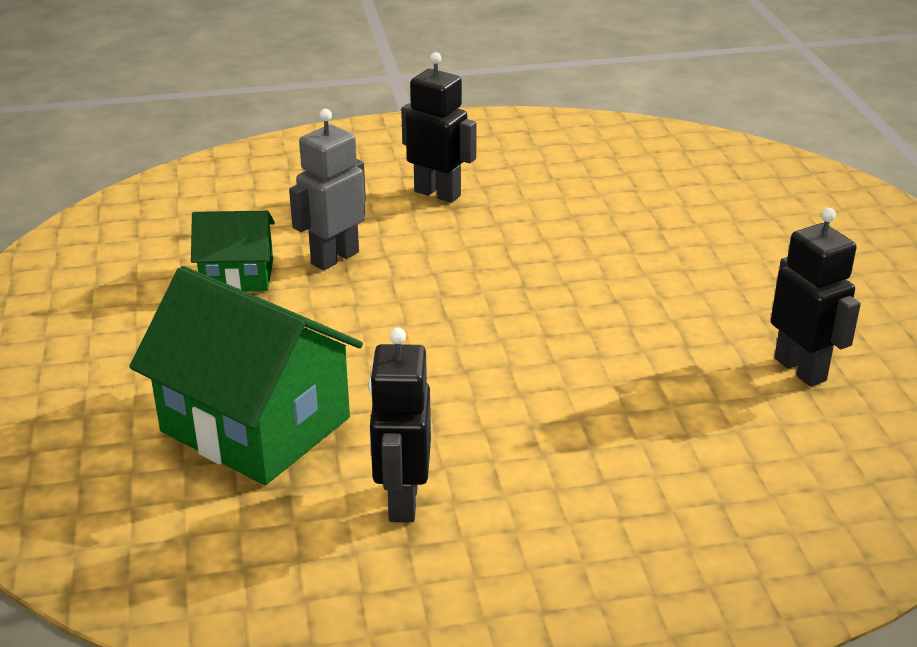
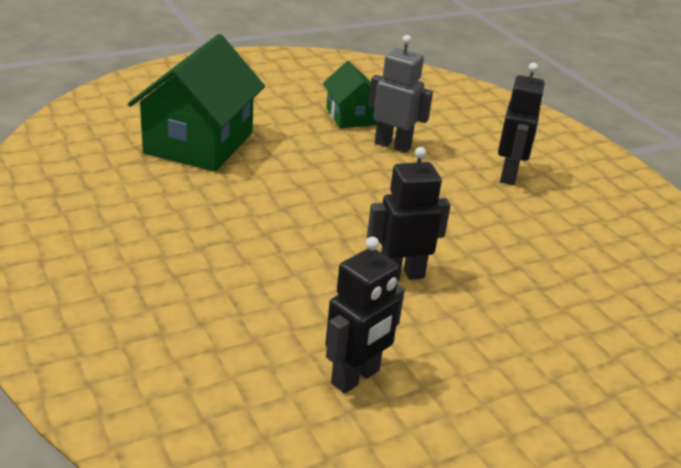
camera: 70 degrees right, 0 degrees up
(402, 501) = (138, 199): black robot -> black robot (401, 275)

